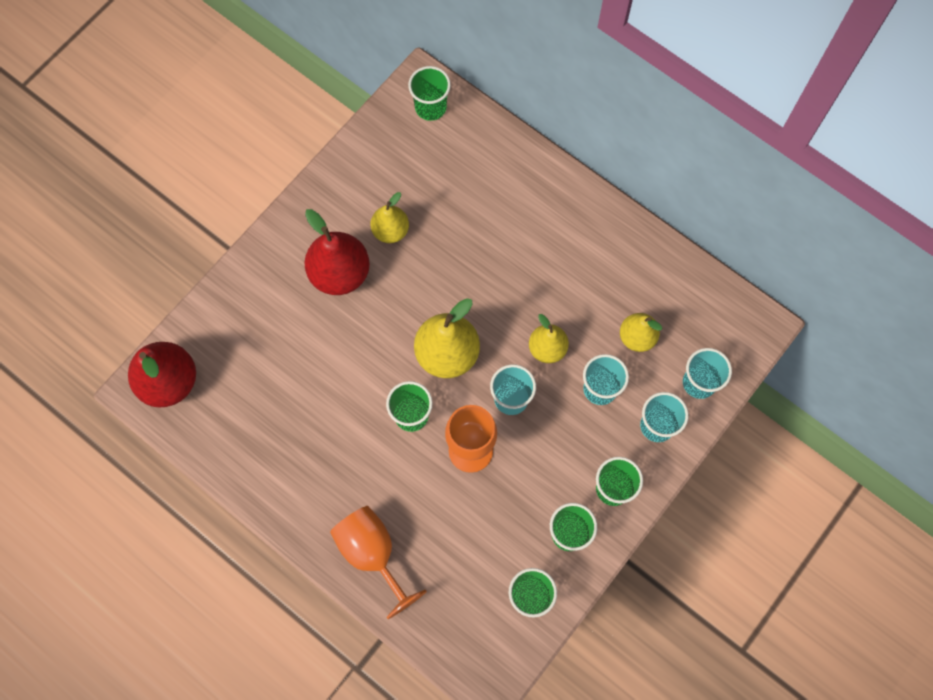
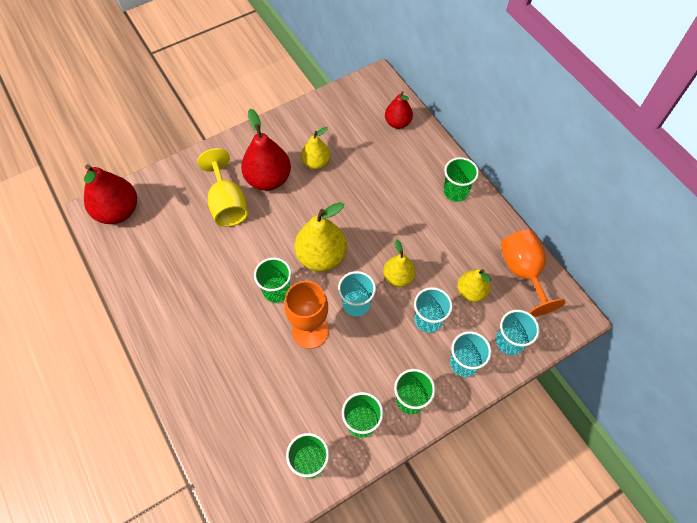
camera: 20 degrees right, 10 degrees down
(303, 325) = (227, 204): none -> yellow goblet
(372, 554) = (202, 382): orange goblet -> orange goblet (523, 272)
(430, 107) = (377, 95): green cup -> green cup (455, 192)
(471, 140) = (397, 123): none -> red pear

